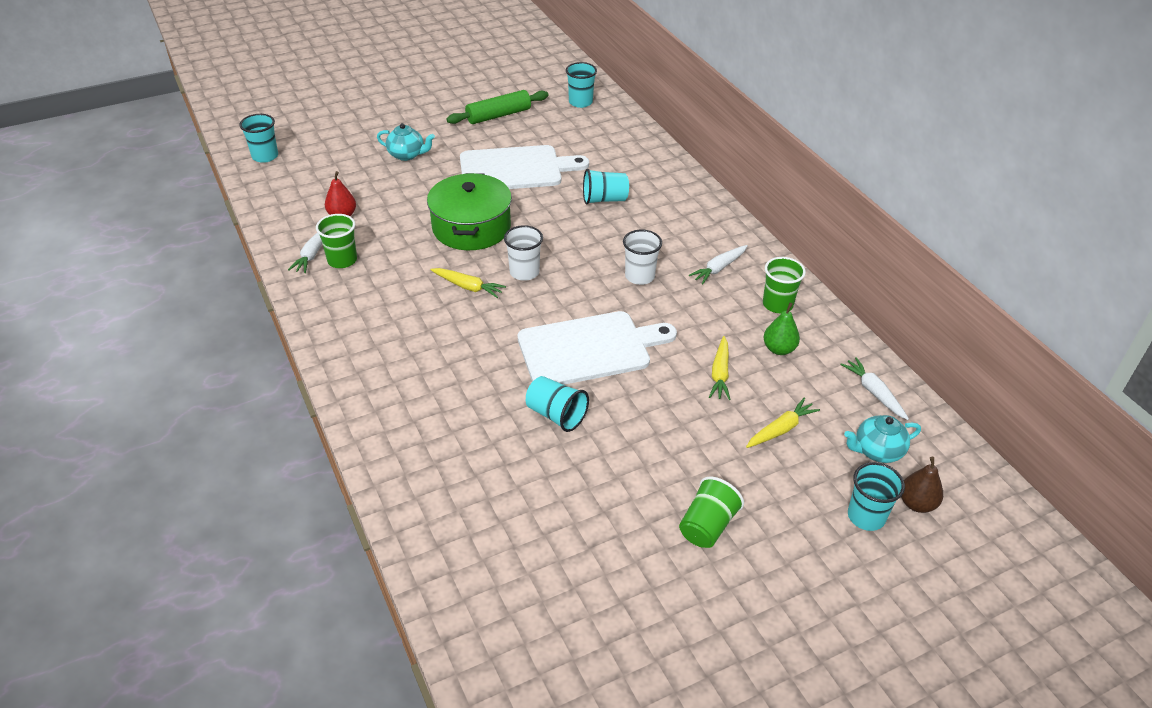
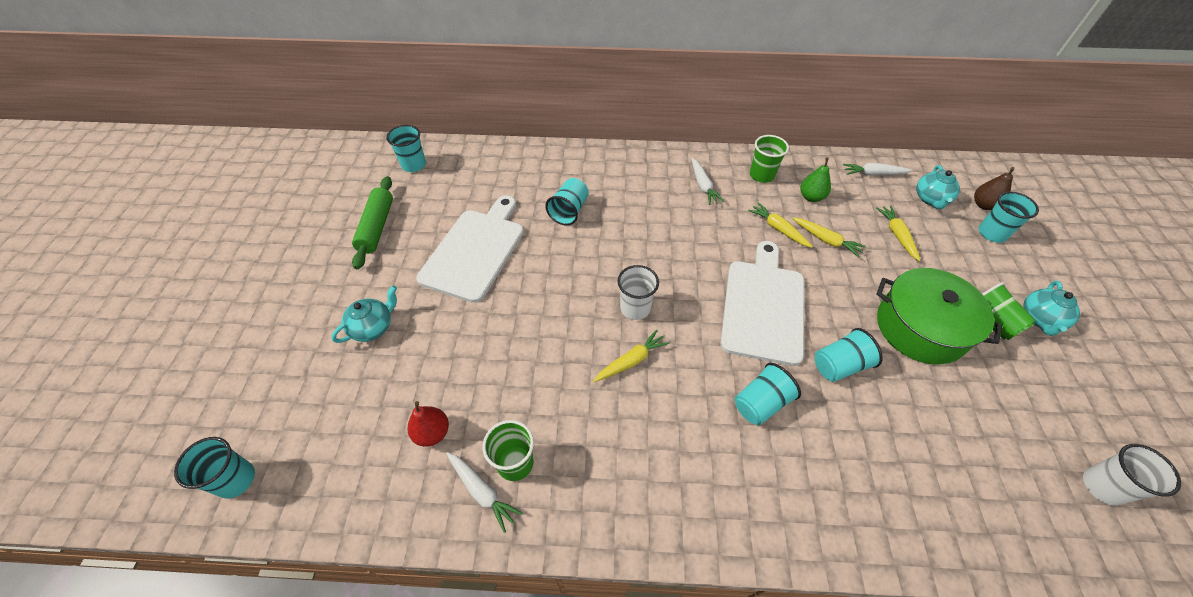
camera: 60 degrees left, 10 degrees up
(471, 227) = (540, 321): green pot -> green pot (920, 328)
(478, 372) = (761, 403): none -> turquoise cup
(639, 276) = (686, 234): white cup -> white cup (1102, 486)
(704, 335) = (778, 229): none -> yellow carrot
(748, 573) = (1040, 319): none -> turquoise teapot

